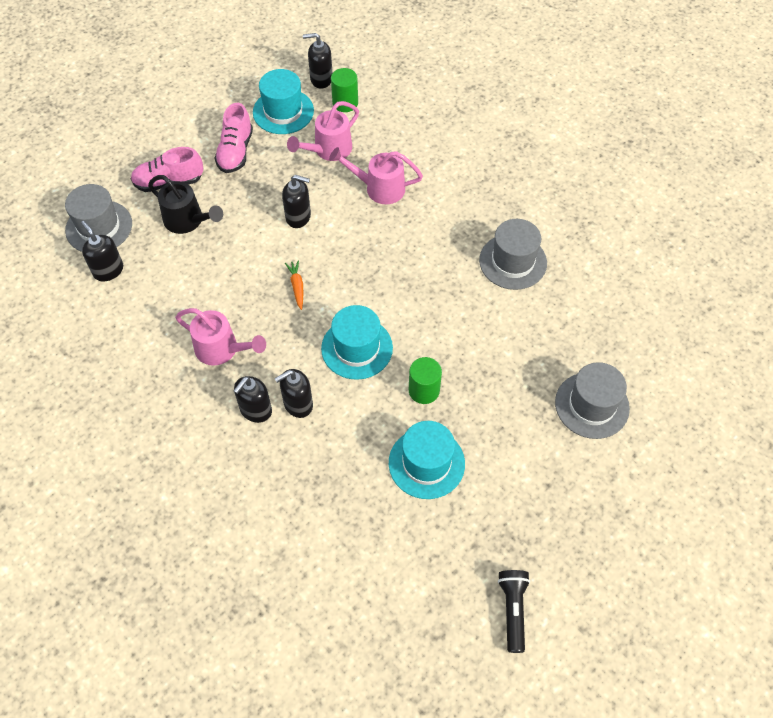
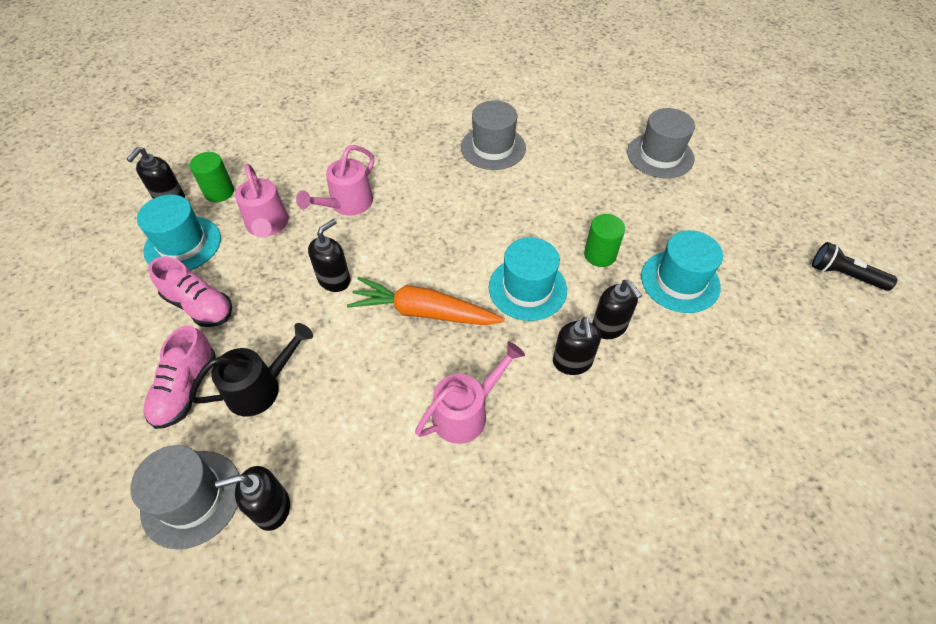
camera: 65 degrees left, 5 degrees down
(255, 410) = (563, 405): black soap dispenser -> black soap dispenser (609, 327)
(297, 286) = (423, 312): orange carrot -> orange carrot, size x2.24

